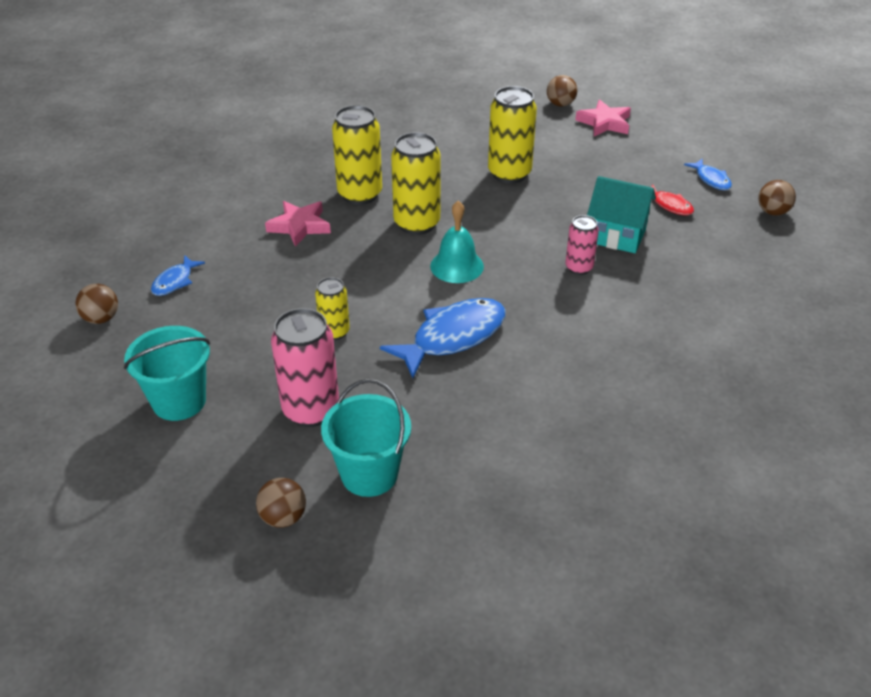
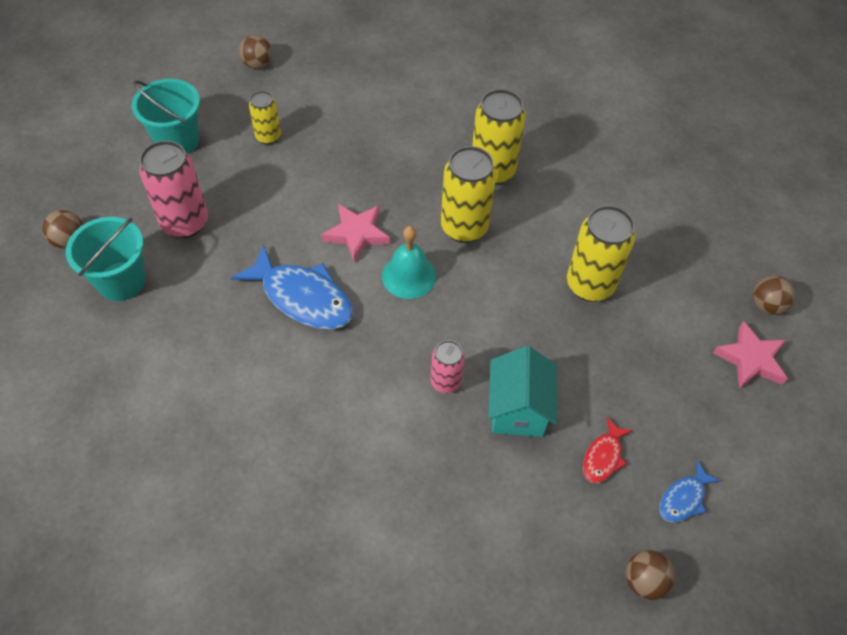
camera: 70 degrees right, 15 degrees up
(175, 281) = (316, 89): blue fish -> none
(299, 226) = (423, 143): pink star -> pink star (357, 234)
(334, 332) = (284, 210): yellow can -> yellow can (268, 137)

